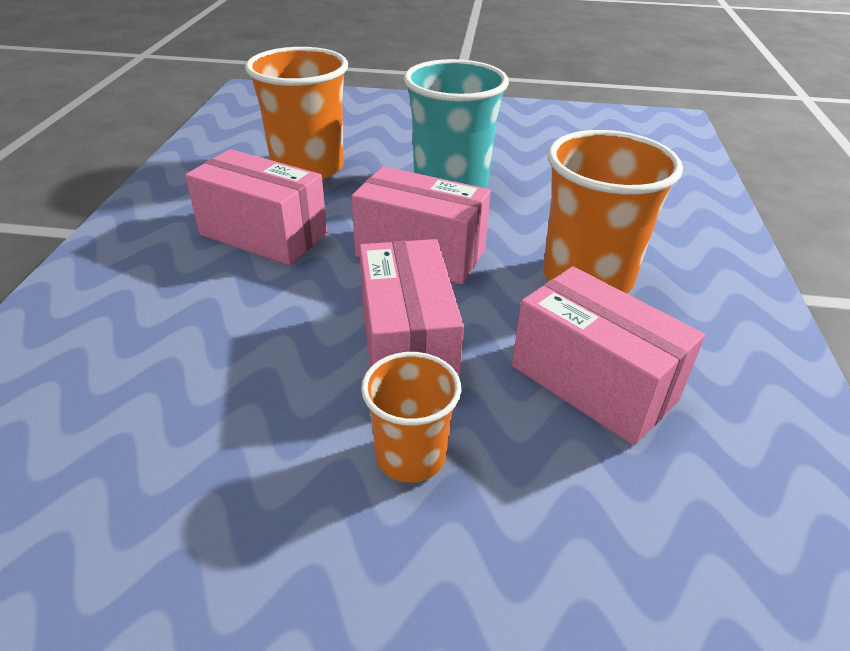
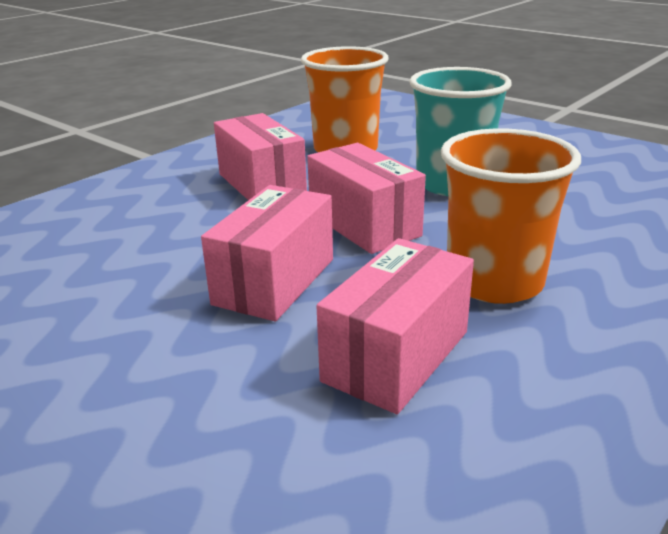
camera: 35 degrees right, 10 degrees down
(410, 456) = (192, 346): orange cup -> none
(593, 383) = (396, 356): pink box -> pink box turned 45 degrees clockwise

